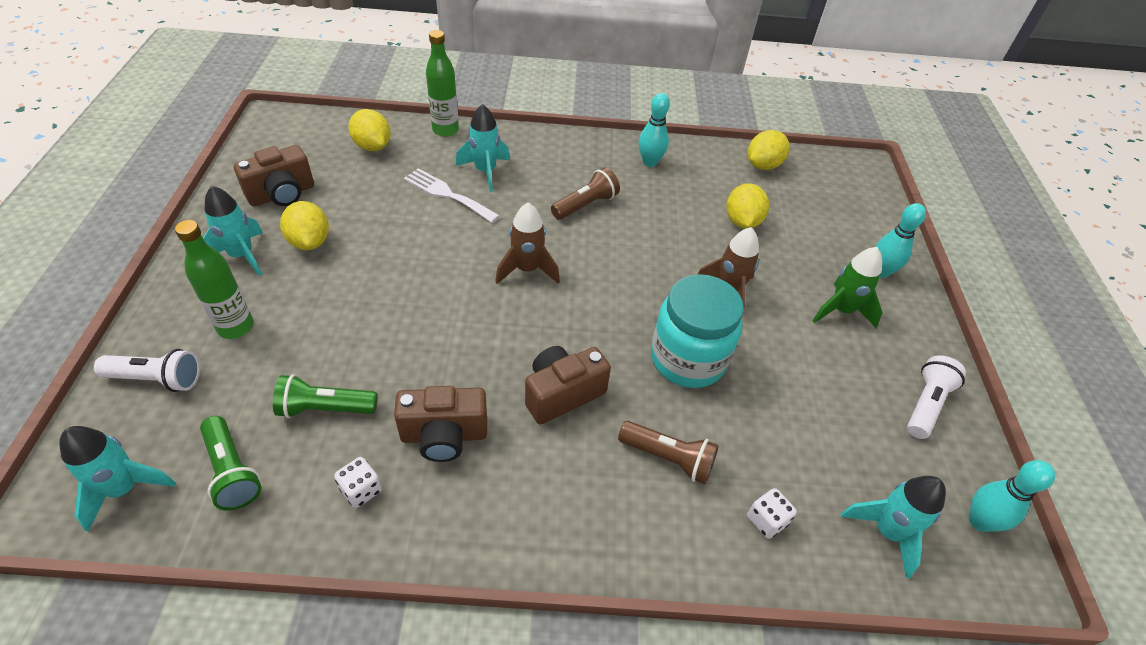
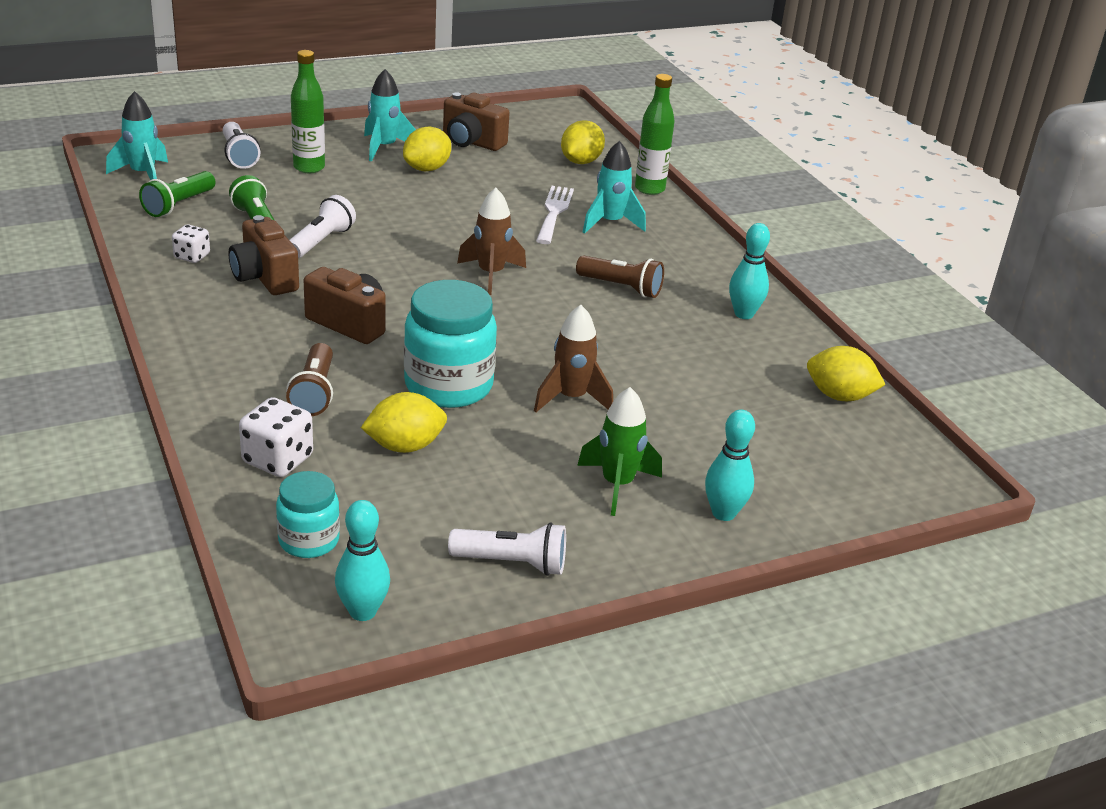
camera: 65 degrees right, 15 degrees down
(399, 367) = (321, 241): none -> white flashlight
(742, 221) = (706, 393): yellow lemon -> yellow lemon (405, 446)
(766, 520) = (278, 460): white dice -> white dice, size x1.59
(887, 531) = (309, 540): turquoise rocket -> turquoise jar

